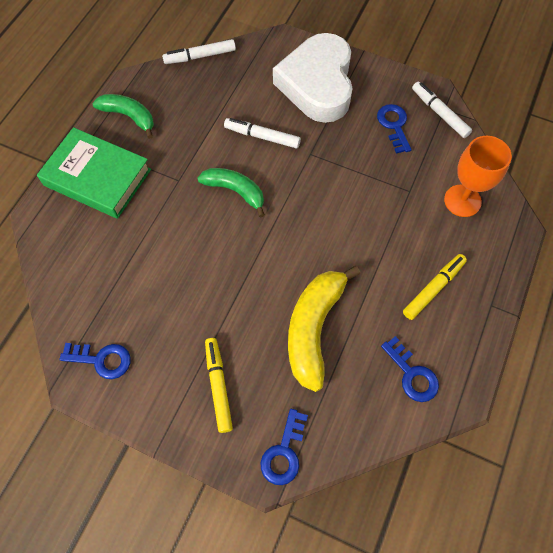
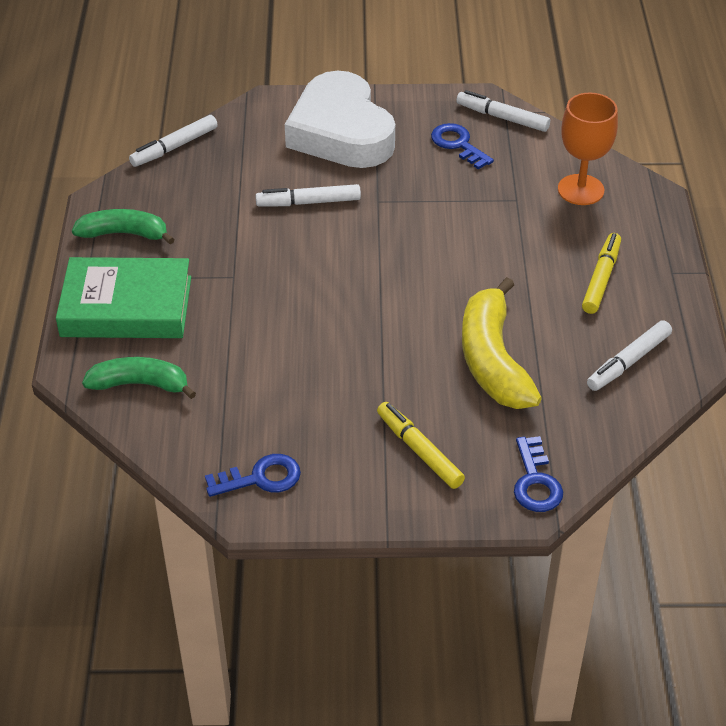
camera: 25 degrees left, 20 degrees down
(235, 191) = (312, 264): green banana -> green banana (140, 384)
(412, 374) = (628, 362): blue key -> white marker

